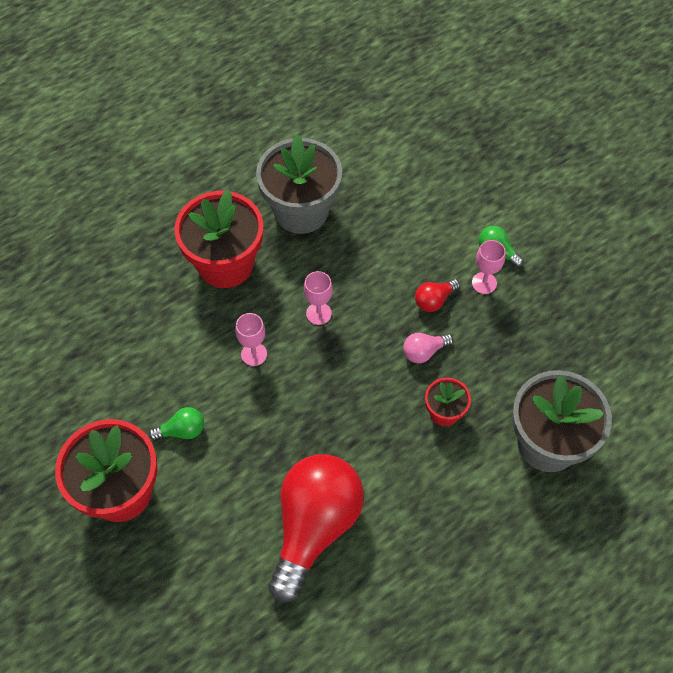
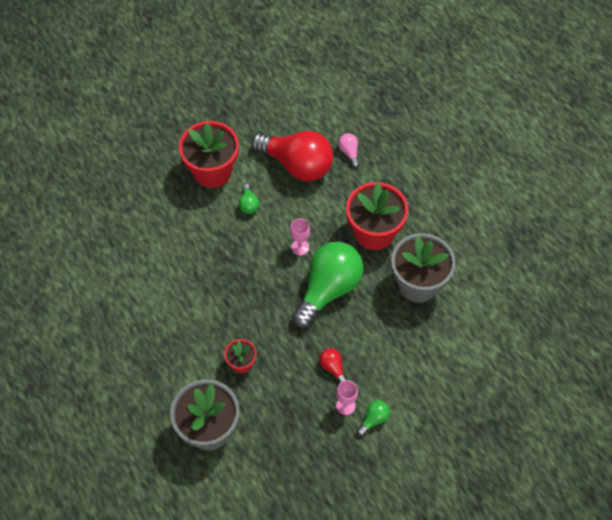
camera: 95 degrees right, 0 degrees up
(314, 527) = (172, 276): red light bulb -> red light bulb (297, 165)
(318, 313) = (328, 289): pink goblet -> green light bulb
(424, 352) = (290, 355): pink light bulb -> pink light bulb (349, 152)

